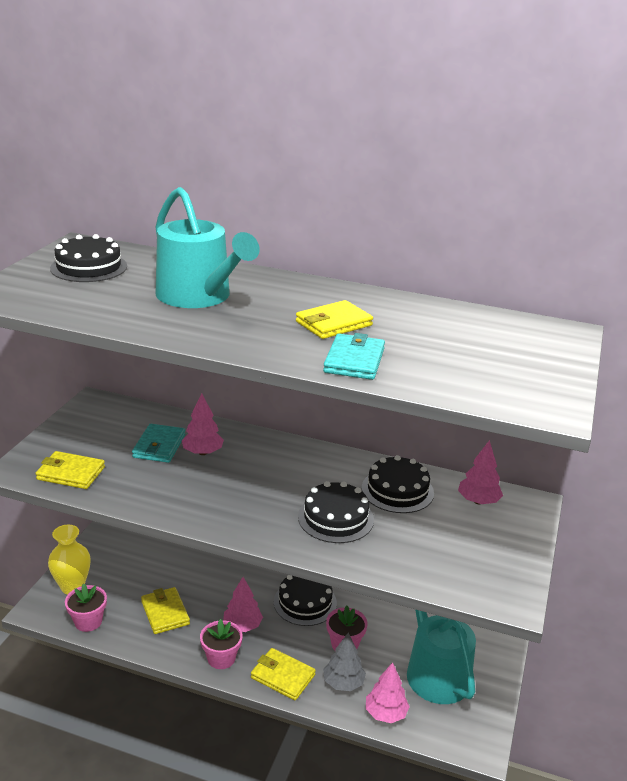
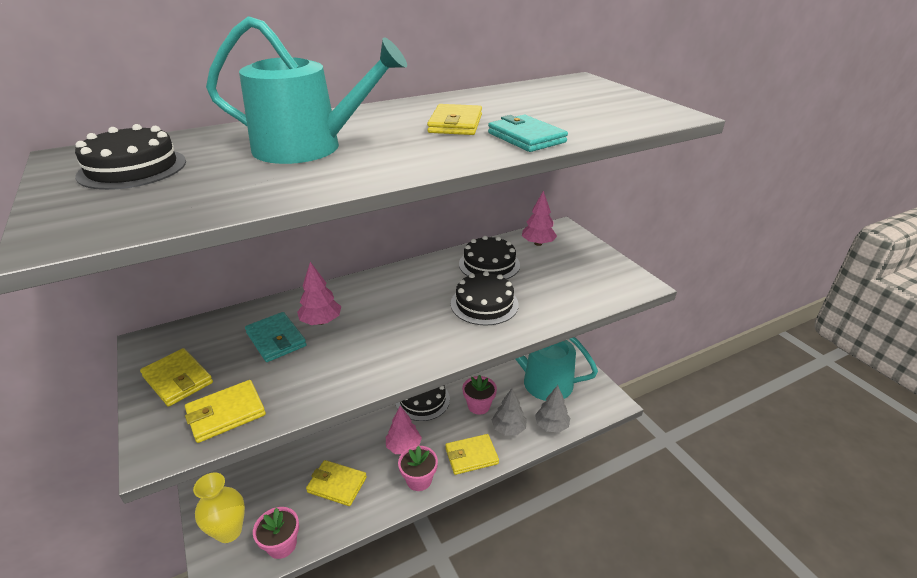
camera: 45 degrees left, 5 degrees up
(77, 435) = (178, 379): none -> yellow wallet
(385, 713) = (551, 426): pink tree -> grey tree

